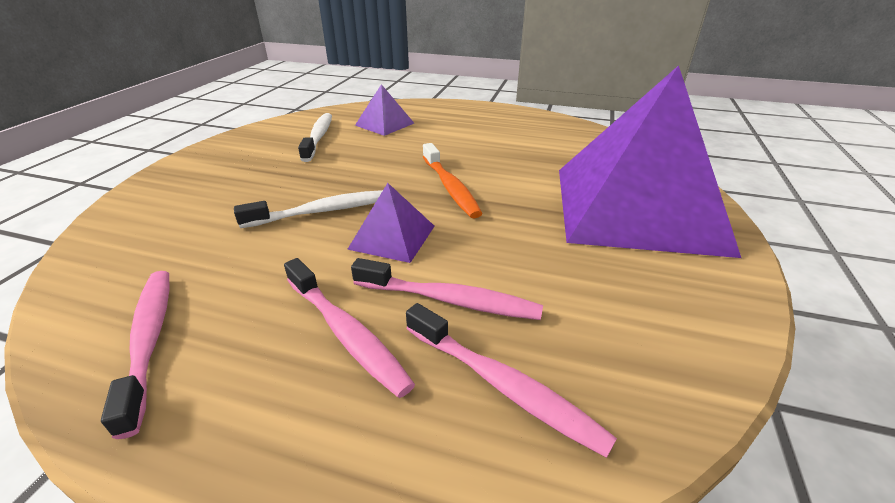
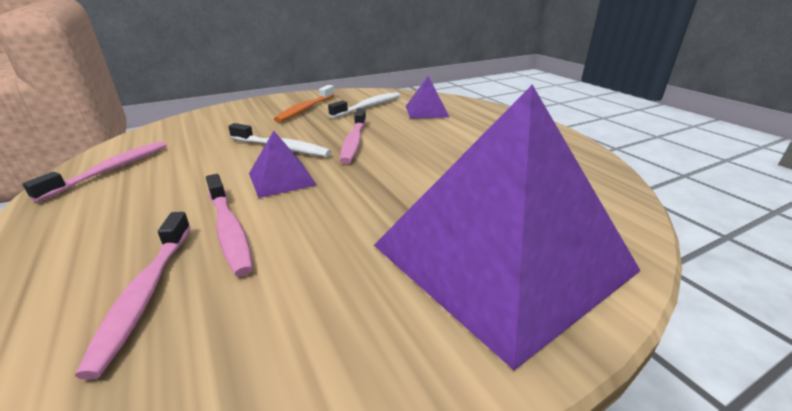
camera: 45 degrees right, 5 degrees down
(346, 333) = (159, 213): pink toothbrush -> pink toothbrush (354, 142)
(450, 187) = (379, 167): orange toothbrush -> orange toothbrush (305, 109)

